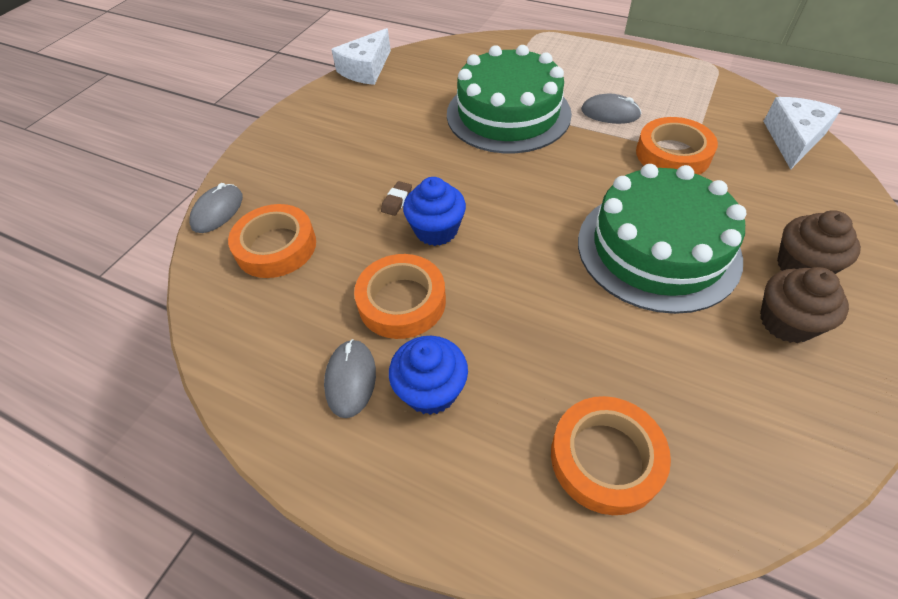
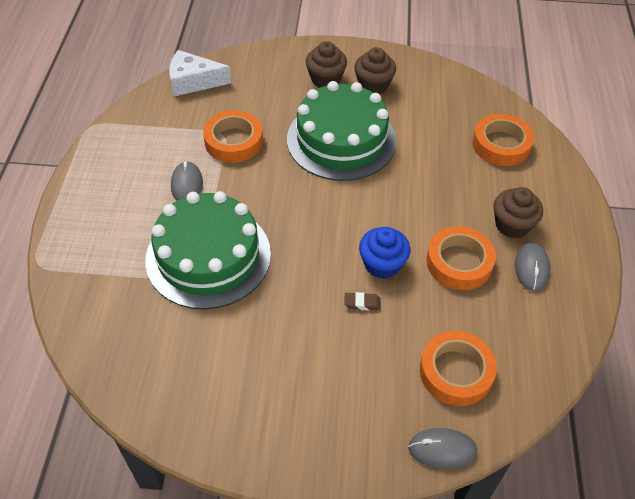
camera: 115 degrees left, 0 degrees up
(350, 379) = (531, 268): grey mouse -> grey mouse turned 60 degrees counterclockwise
(366, 69) = (152, 422): white cheese -> none
(431, 390) = (512, 225): blue cupcake -> brown cupcake

